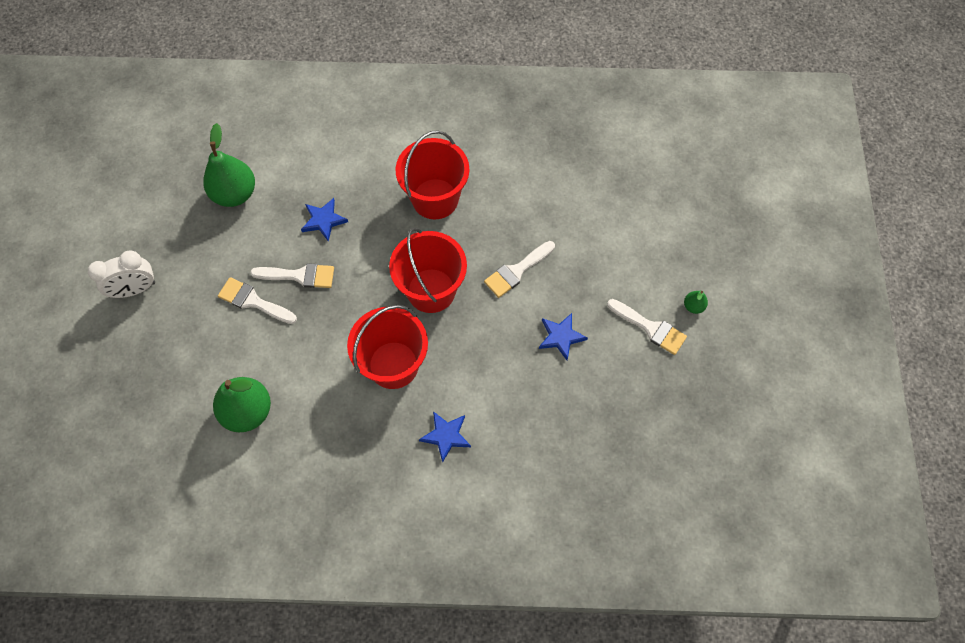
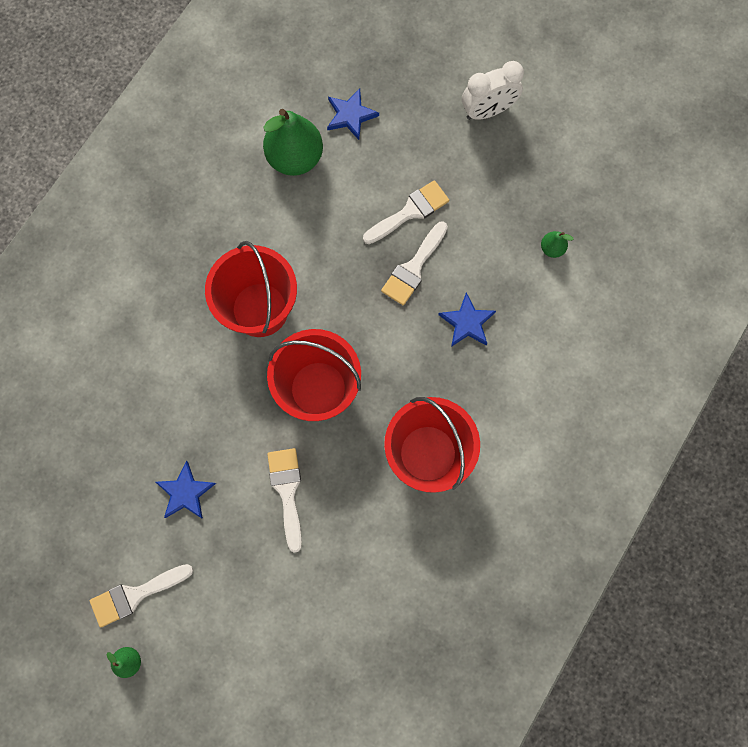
camera: 120 degrees right, 10 degrees up
(135, 289) = (488, 111): white clock -> white clock turned 120 degrees counterclockwise
(235, 194) = (552, 248): green pear -> green pear, size x0.44
(446, 436) = (157, 320): blue star -> blue star (350, 115)

